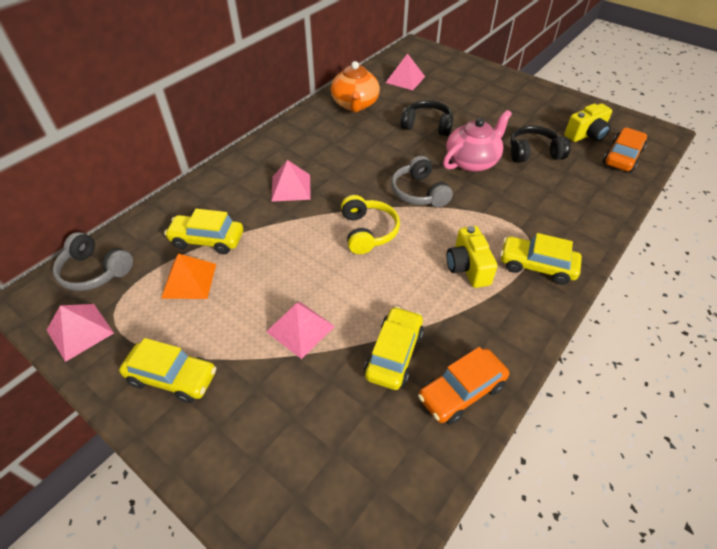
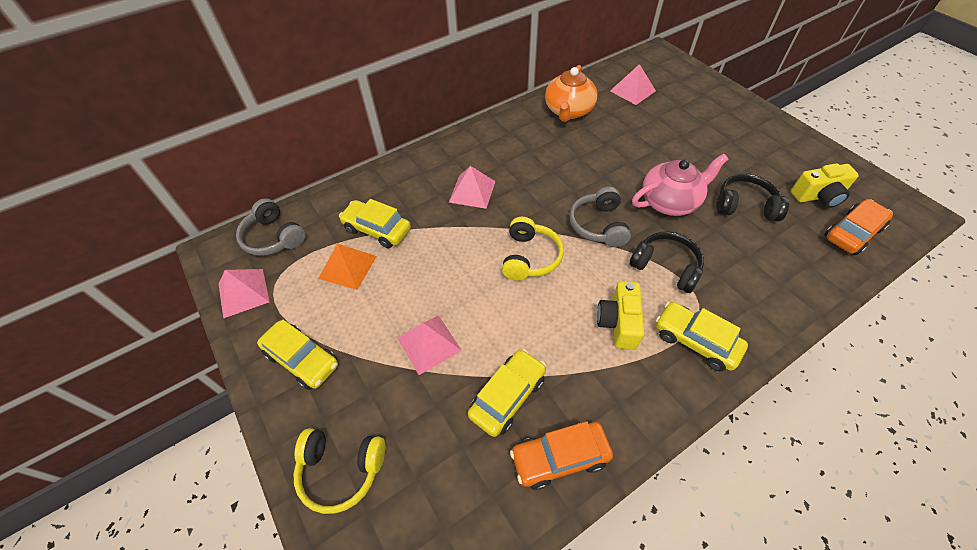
camera: 20 degrees right, 5 degrees up
(255, 467) = (341, 470): none -> yellow headphones
(427, 125) = (636, 149): black headphones -> black headphones (666, 267)

